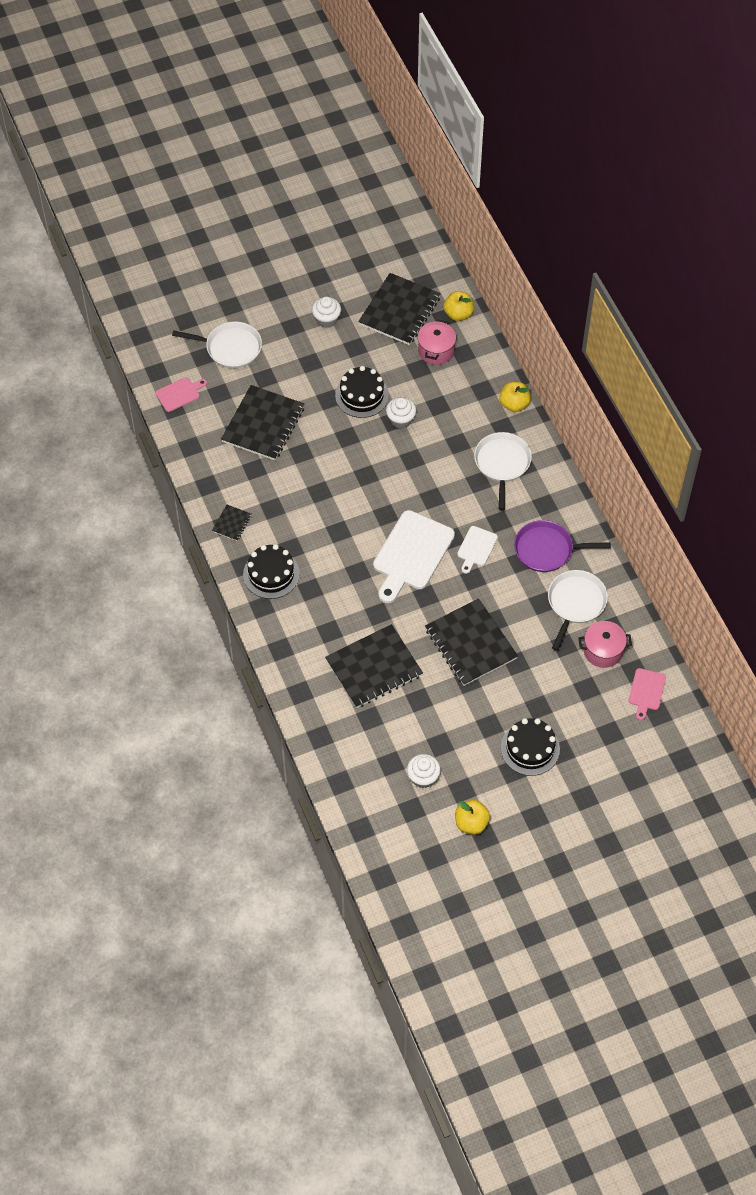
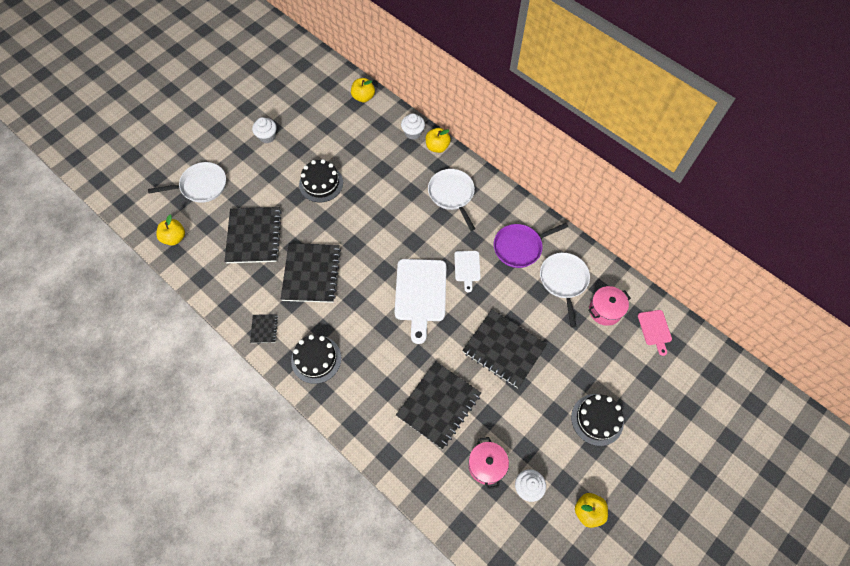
camera: 25 degrees left, 5 degrees up
(179, 394) = (174, 238): pink cutting board -> yellow apple
(399, 311) = (319, 110): black notebook -> black notebook (311, 273)
(400, 420) = (359, 190): white cupcake -> white cupcake (413, 133)
(436, 351) = (360, 129): pink pot -> pink pot (486, 465)

